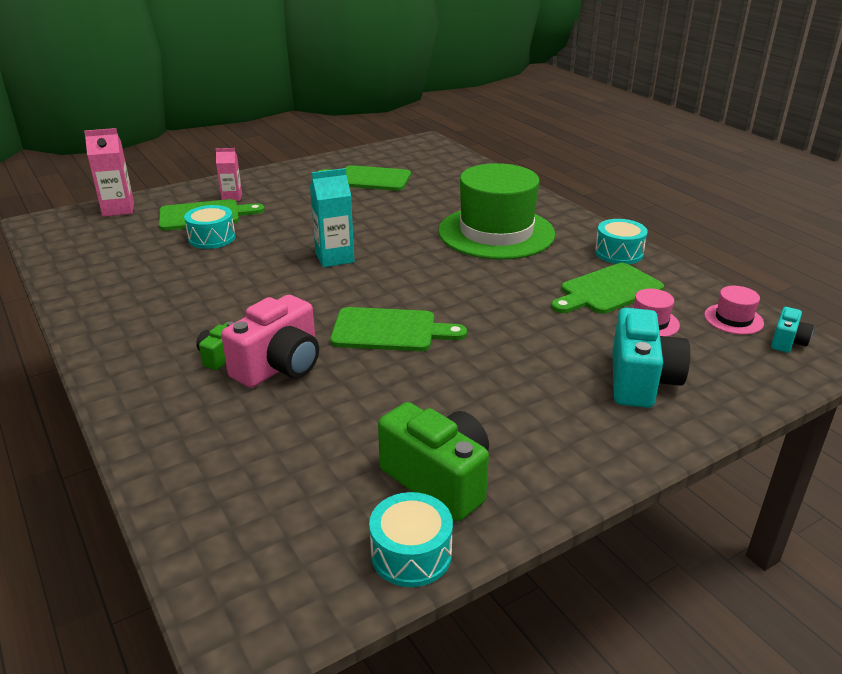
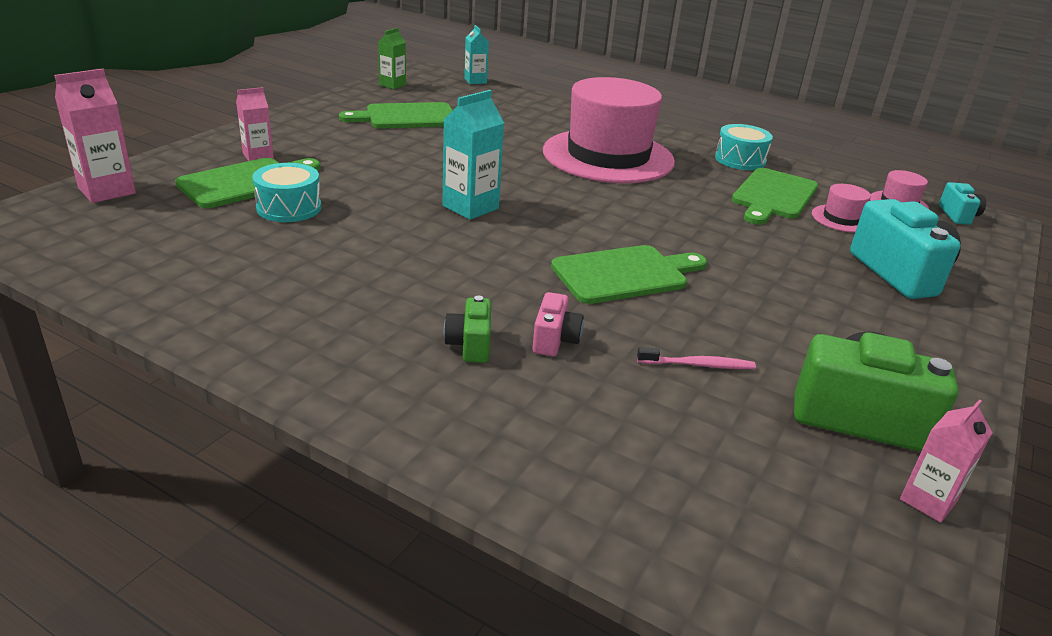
camera: 30 degrees left, 0 degrees up
(279, 366) = (555, 340): pink camera -> pink camera, size x0.51
(361, 409) = (698, 365): none -> pink toothbrush
(388, 151) = (392, 85): none -> green carton
(411, 554) = (928, 501): turquoise drum -> pink carton
(460, 153) = (475, 81): none -> turquoise carton
(496, 233) = (608, 156): green hat -> pink hat

